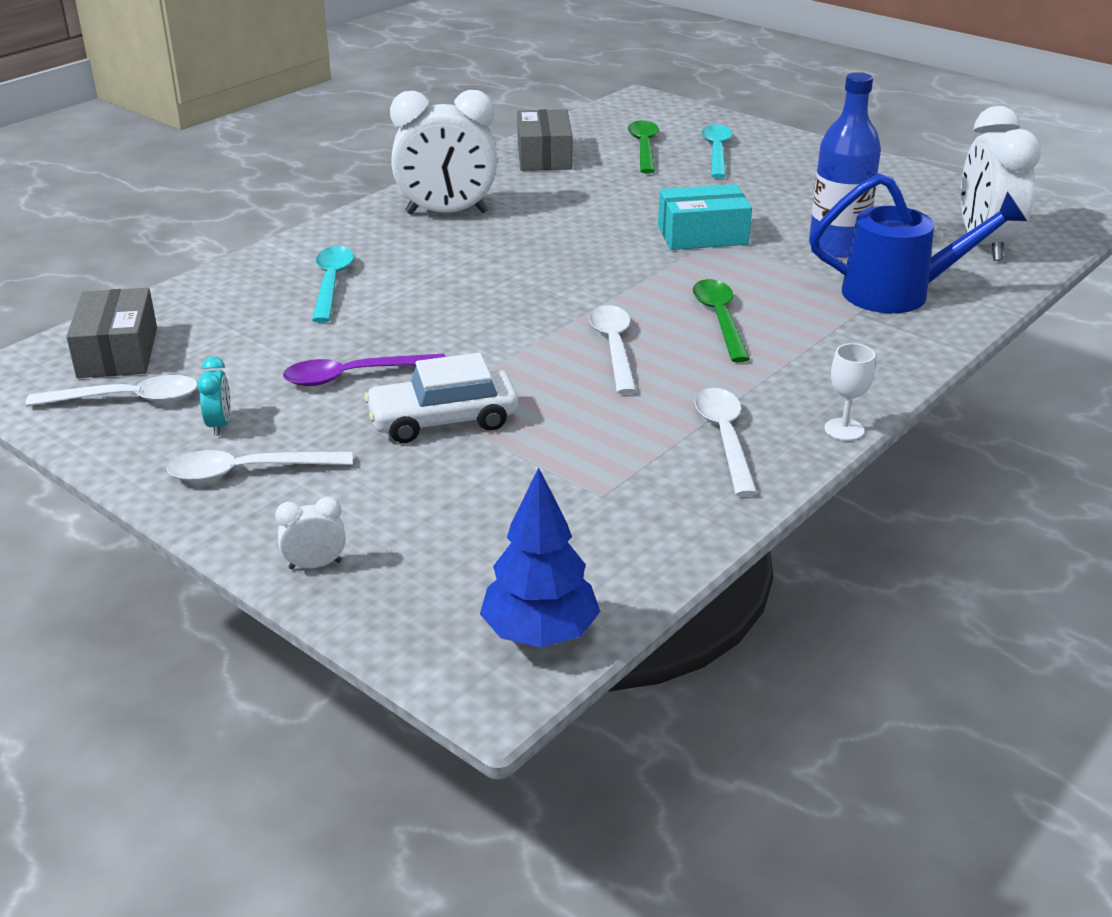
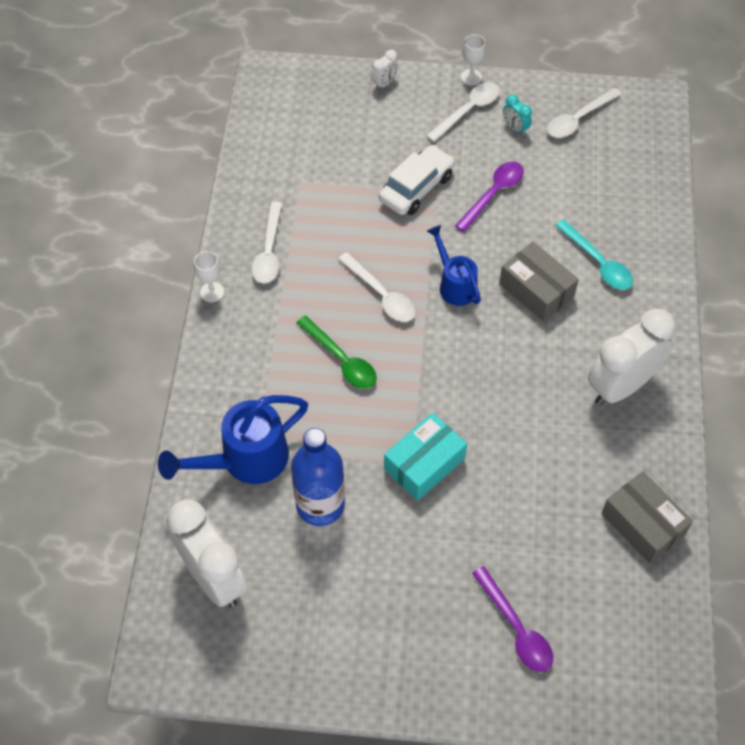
camera: 145 degrees right, 25 degrees up
(118, 352) = (629, 144): grey box -> grey box (536, 290)
(176, 510) = (471, 77): none -> white goblet
(515, 324) = (454, 284): none -> blue watering can
(540, 634) = (268, 100): blue tree -> none
(644, 147) = (581, 597): green spoon -> none
(716, 152) = (516, 628): turquoise spoon -> purple spoon
(725, 438) = (269, 251): white spoon -> white spoon turned 45 degrees clockwise

